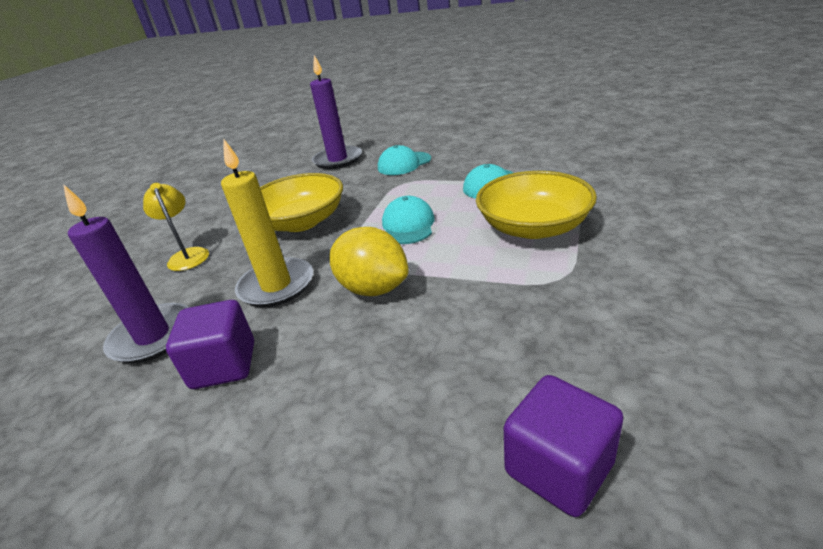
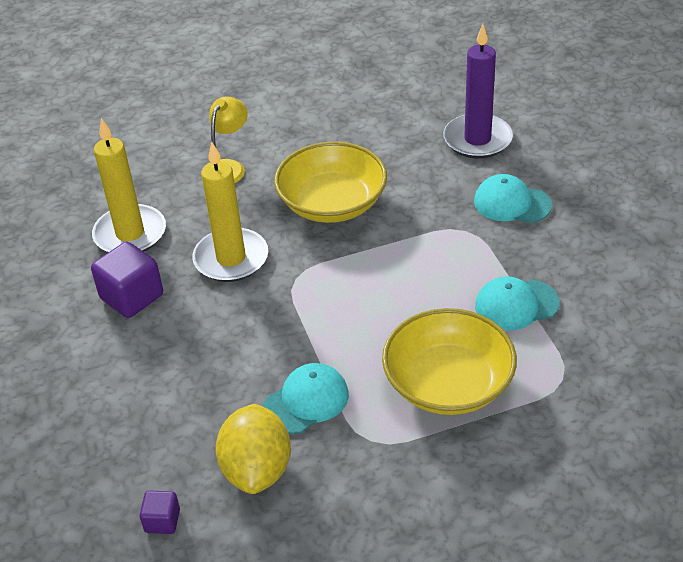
camera: 50 degrees right, 10 degrees up
(153, 336) = (130, 234): purple candle -> yellow candle
(373, 288) = (270, 323): yellow lemon -> yellow lemon (257, 469)
(408, 225) = (383, 286): turquoise cap -> turquoise cap (306, 401)
(559, 468) = (162, 521): purple cube -> purple cube, size x0.54

